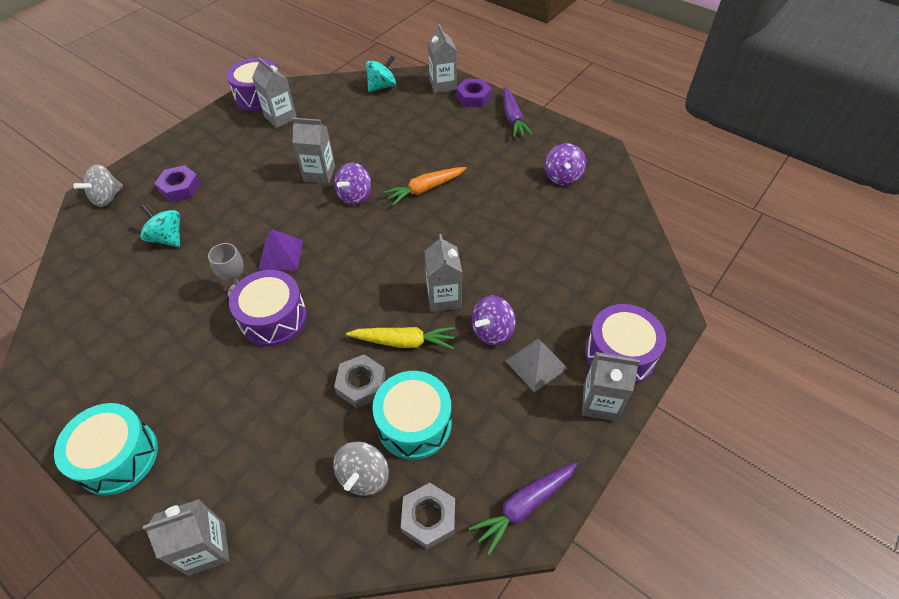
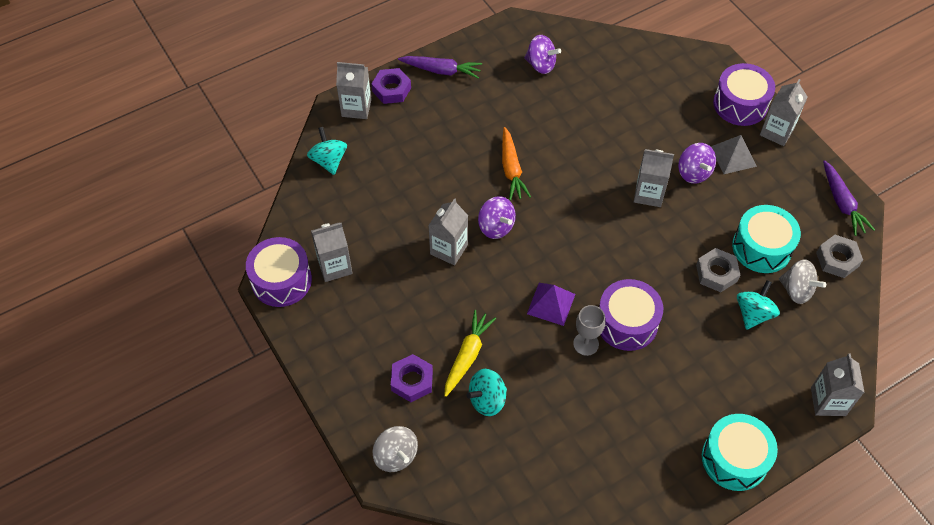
camera: 70 degrees left, 5 degrees up
(316, 435) = (753, 314): none -> turquoise spinning top
(403, 342) = (684, 234): yellow carrot -> yellow carrot (467, 356)

